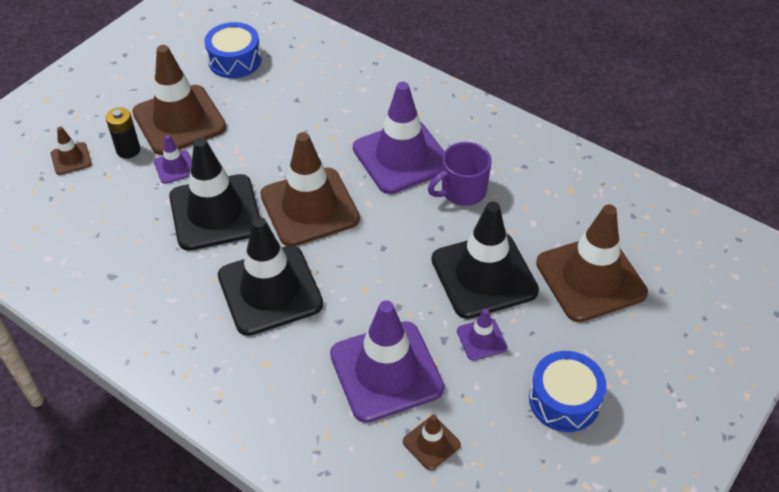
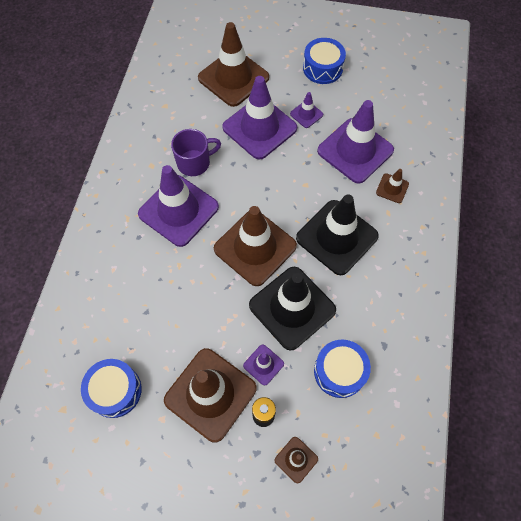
camera: 115 degrees left, 15 degrees up
(118, 224) = (339, 371): none -> blue drum
(431, 443) = (384, 114): brown traffic cone -> brown traffic cone (392, 188)
(462, 191) = (194, 163): purple mug -> purple mug turned 60 degrees counterclockwise
(484, 275) = (259, 128): black traffic cone -> purple traffic cone

